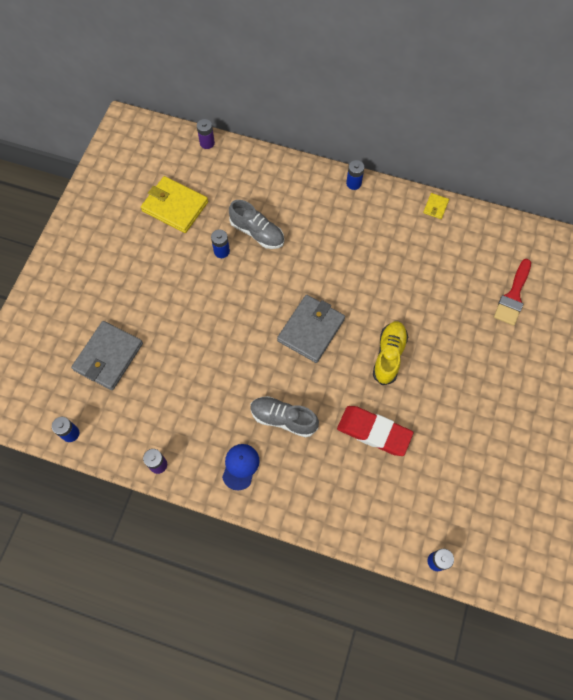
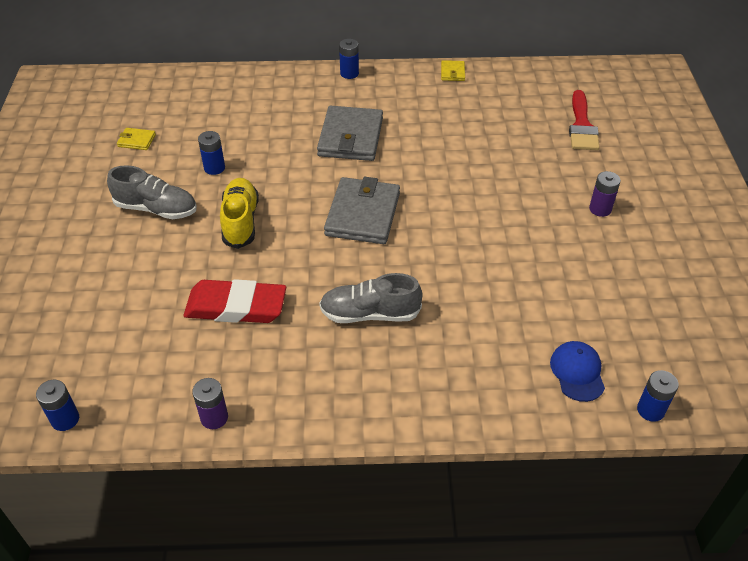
camera: 20 degrees left, 20 degrees down
(108, 357) = (96, 313): grey wallet -> grey wallet (351, 137)
(175, 206) = (136, 141): yellow wallet -> yellow wallet, size x0.45
(207, 143) = (156, 77): purple battery -> purple battery (600, 209)
(240, 466) = (335, 384): blue cap -> blue cap (577, 372)
(257, 232) = (253, 140): grey shoe -> grey shoe (156, 209)
(374, 432) = (493, 294): red eraser -> red eraser (236, 306)
(389, 355) = (471, 214): yellow shoe -> yellow shoe (240, 221)

